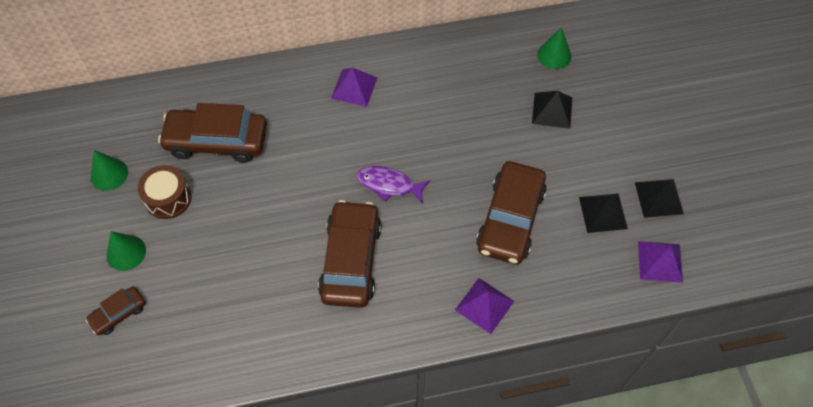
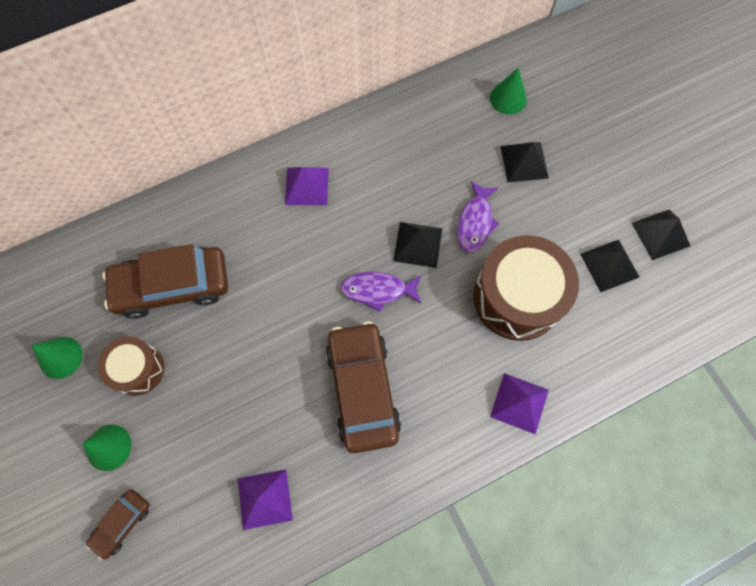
camera: 15 degrees left, 10 degrees up
(435, 156) = (418, 244): none -> black pyramid
(492, 149) = (475, 222): none -> purple fish
(510, 219) = (517, 297): brown car -> brown drum
(660, 261) = (682, 305): purple pyramid -> purple pyramid (264, 499)

